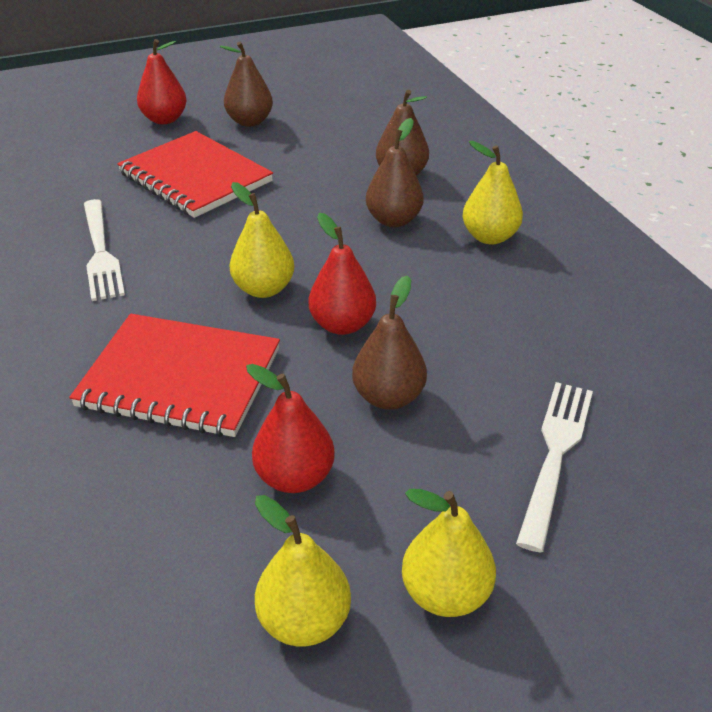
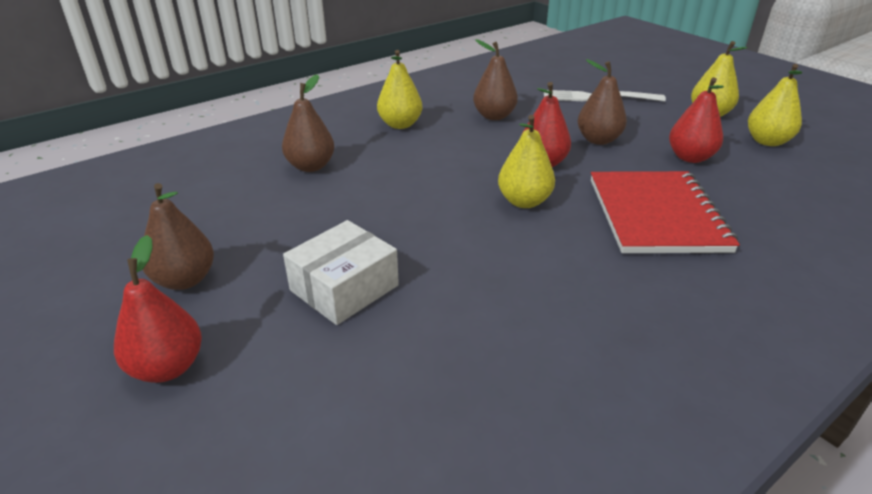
camera: 105 degrees left, 5 degrees down
(101, 252) = (531, 313): white fork -> none
(195, 177) = (344, 288): red notebook -> white box
(393, 220) = (392, 161): brown pear -> brown pear (494, 116)

